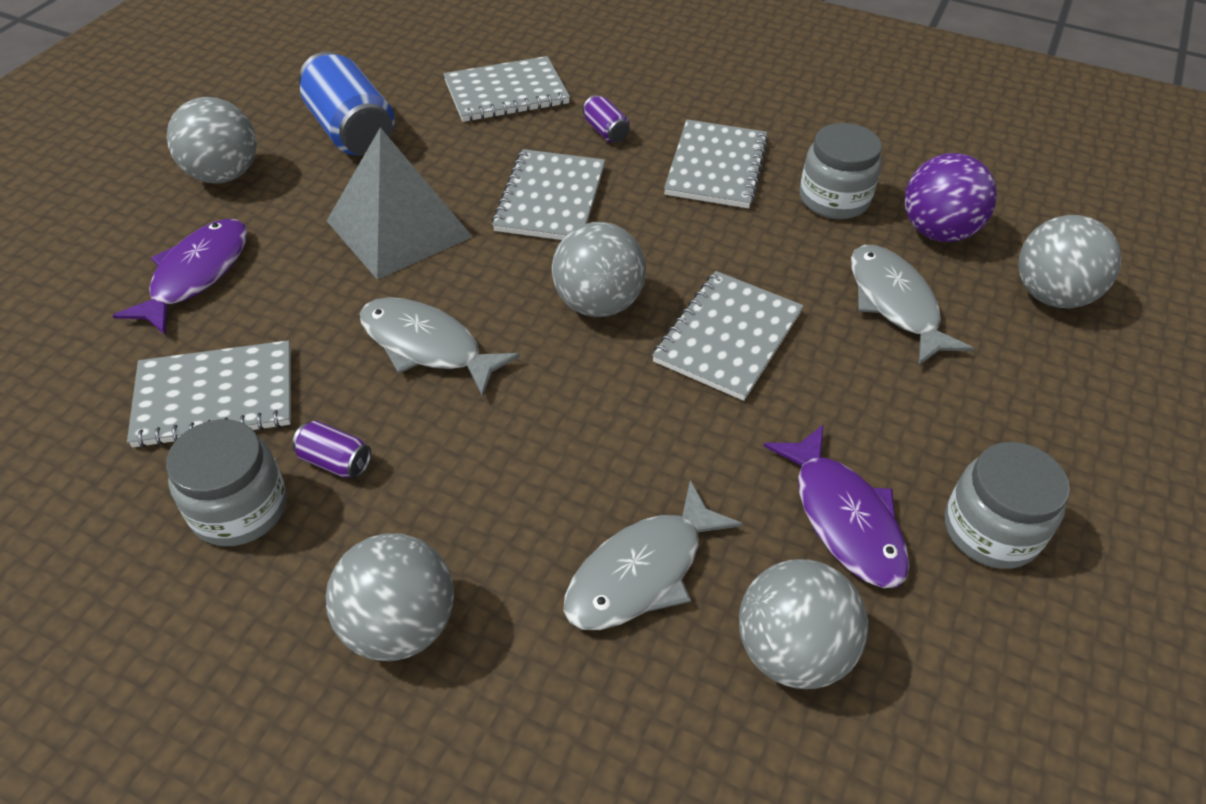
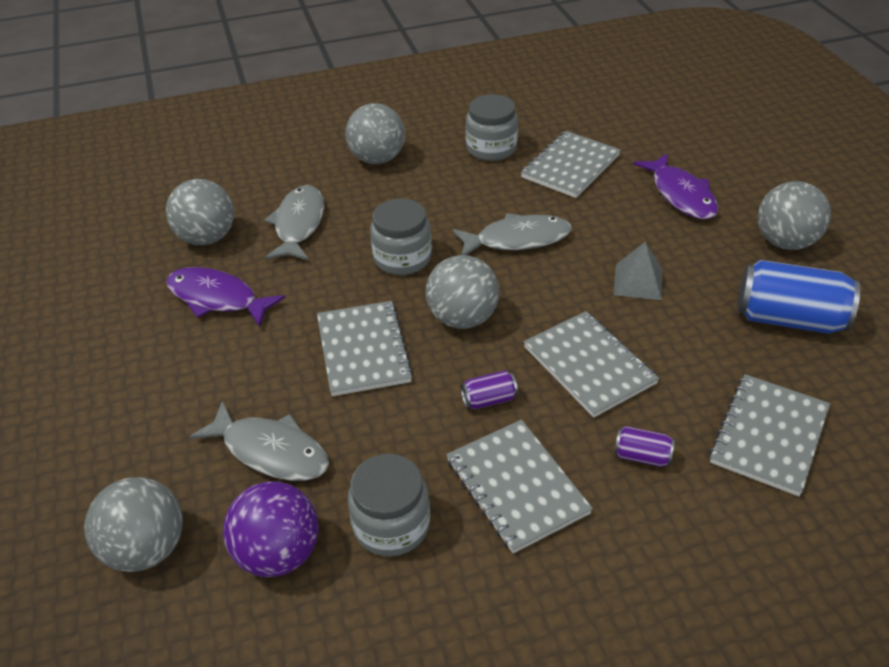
camera: 140 degrees right, 5 degrees down
(335, 461) = (481, 180): purple can -> purple can (489, 400)
(399, 228) = (638, 282): grey pyramid -> grey pyramid, size x0.54
(990, 530) = (131, 340): grey jar -> grey jar (402, 258)

